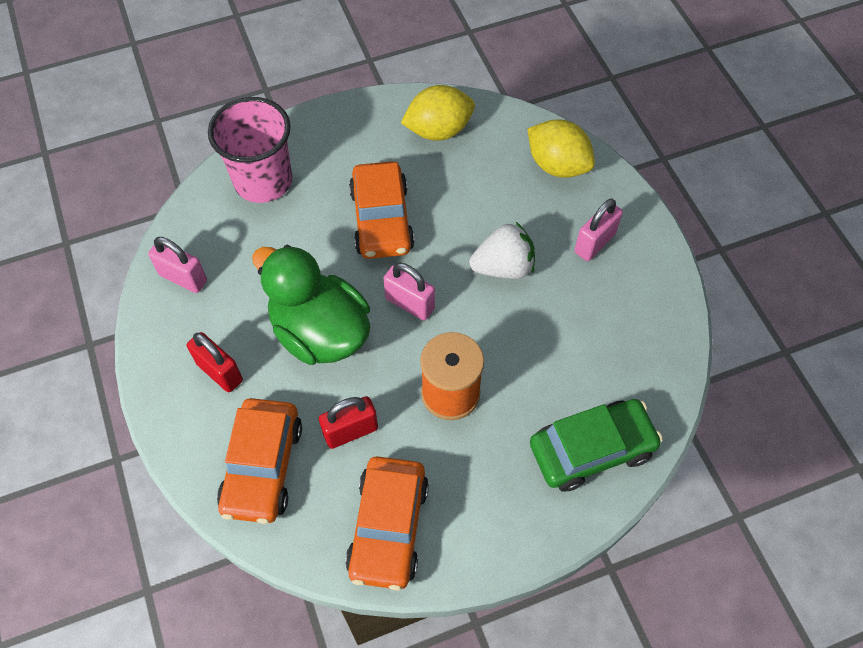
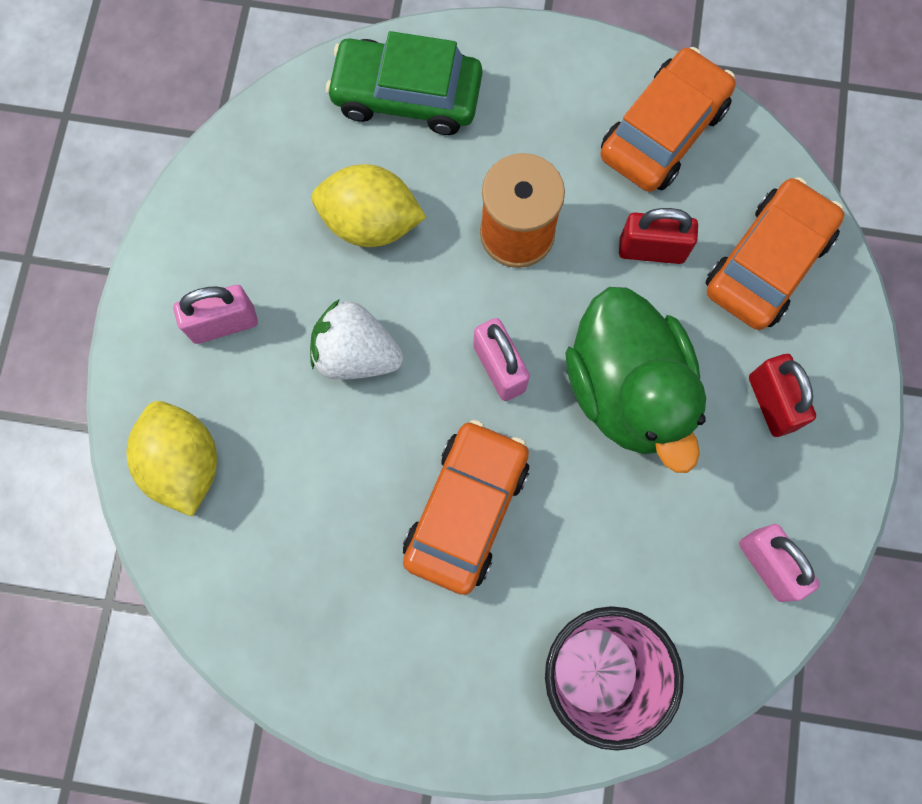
camera: 150 degrees left, 15 degrees up
(438, 130) = (302, 618): yellow lemon -> yellow lemon (370, 222)

